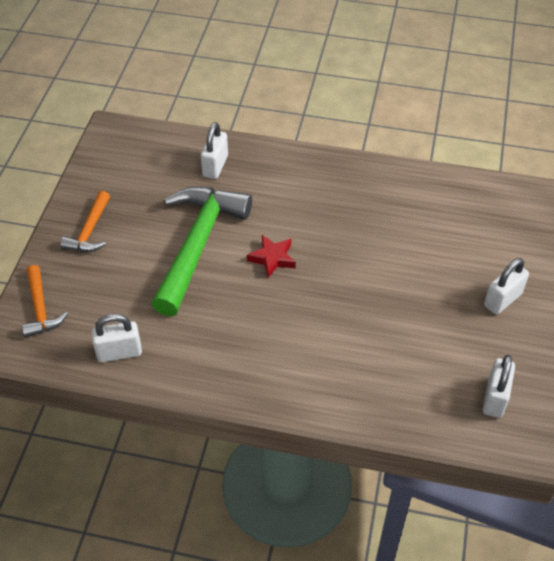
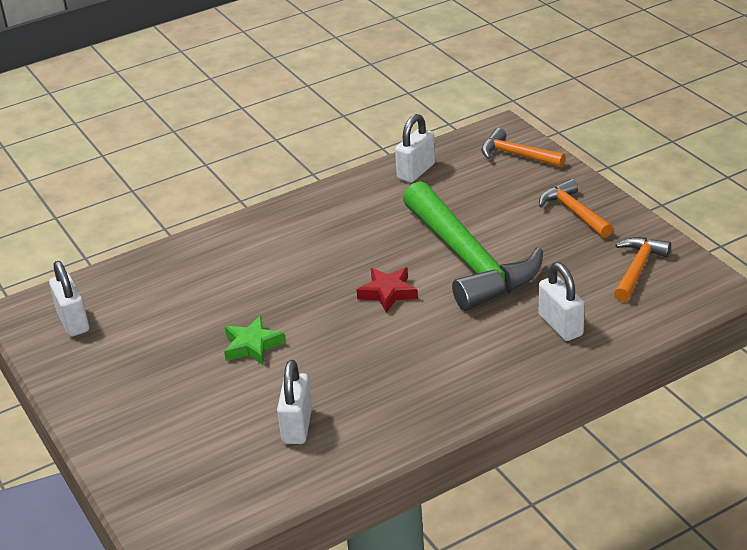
camera: 140 degrees right, 15 degrees down
(126, 167) = (637, 269): none -> orange hammer
(392, 282) = (252, 346): none -> green star
(502, 300) = (126, 398): white padlock -> white padlock (297, 426)

